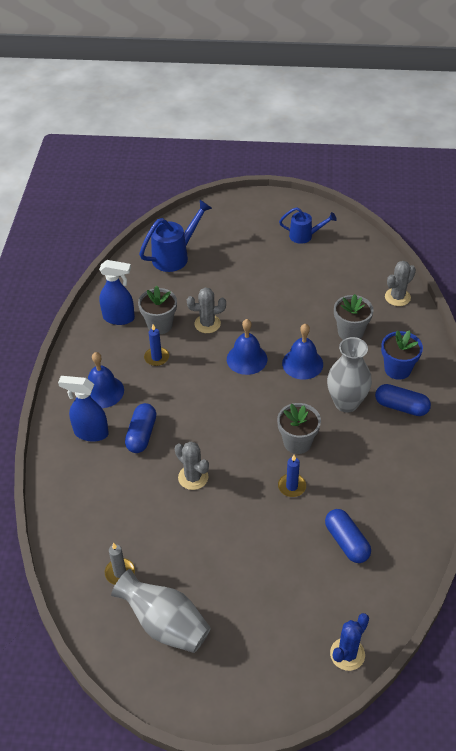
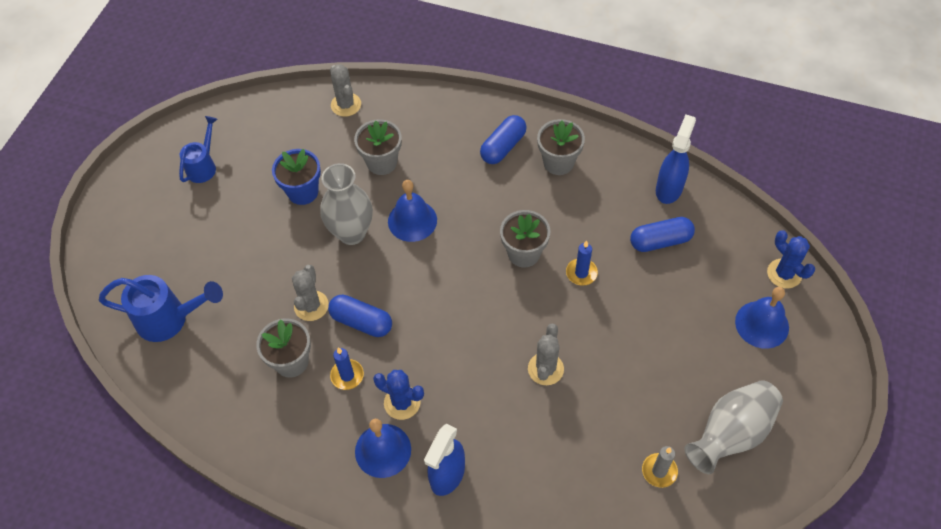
camera: 75 degrees left, 10 degrees up
(119, 318) = (259, 410): blue spray bottle -> blue spray bottle (669, 188)
(141, 434) = (467, 414): blue capsule -> blue capsule (361, 322)
(142, 393) = (402, 402): none -> blue cactus
(175, 256) = (170, 319): blue watering can -> blue watering can turned 120 degrees clockwise
(193, 477) = (545, 369): grey cactus -> grey cactus turned 45 degrees counterclockwise
(247, 359) = (385, 275): blue bell -> blue bell (762, 324)
(346, 403) = (483, 194): grey vase -> grey vase (351, 233)
(397, 369) = (451, 135): blue flower pot -> blue flower pot (303, 192)
(401, 449) = (558, 162): none -> grey flower pot

